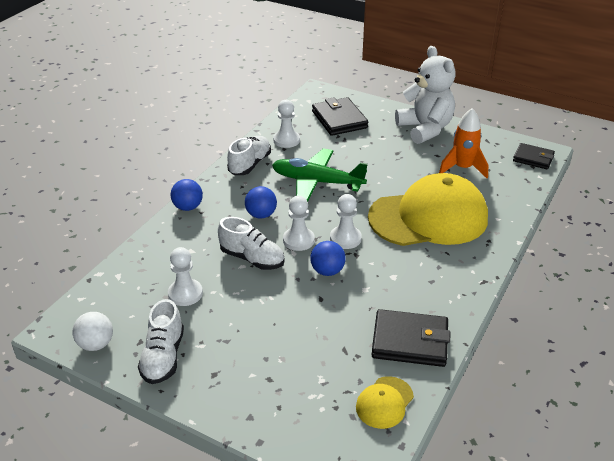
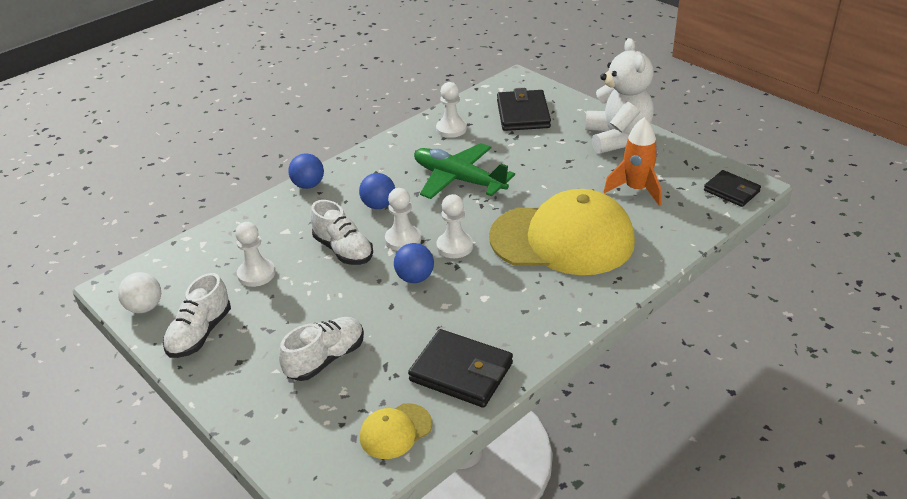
camera: 20 degrees right, 0 degrees up
(250, 164) = (397, 150): white shoe -> white shoe (326, 359)

